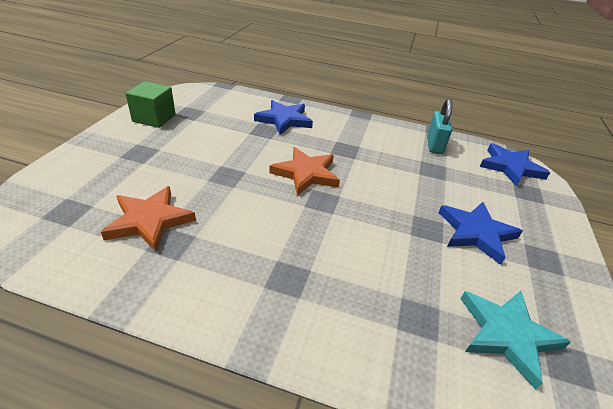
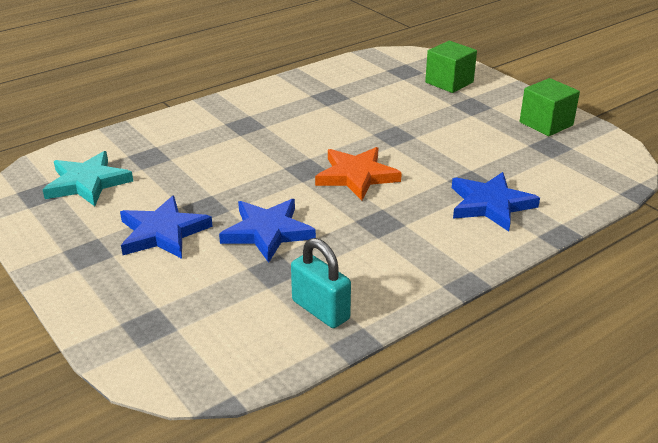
camera: 130 degrees right, 5 degrees down
(90, 175) = (449, 82): none -> green cube
(149, 220) = (363, 93): orange star -> none
(510, 167) = (199, 354): blue star -> blue star (267, 232)

